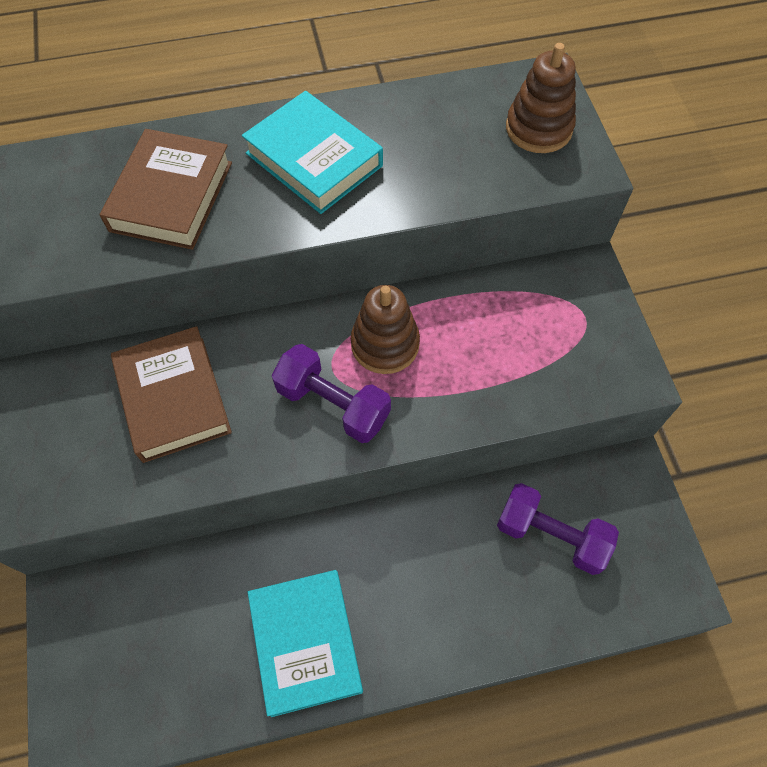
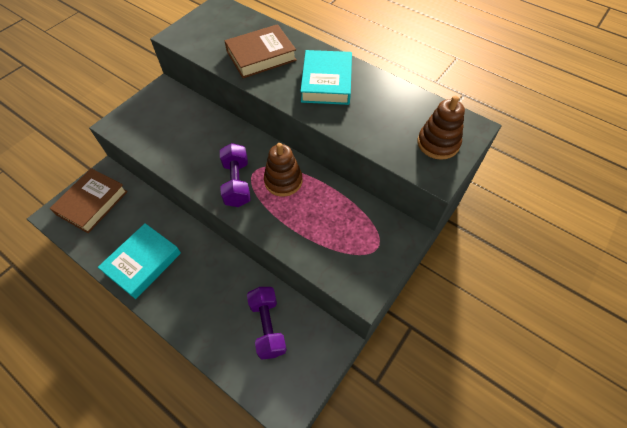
camera: 50 degrees right, 5 degrees down
(173, 398) = (194, 132): brown book -> brown book (92, 203)

